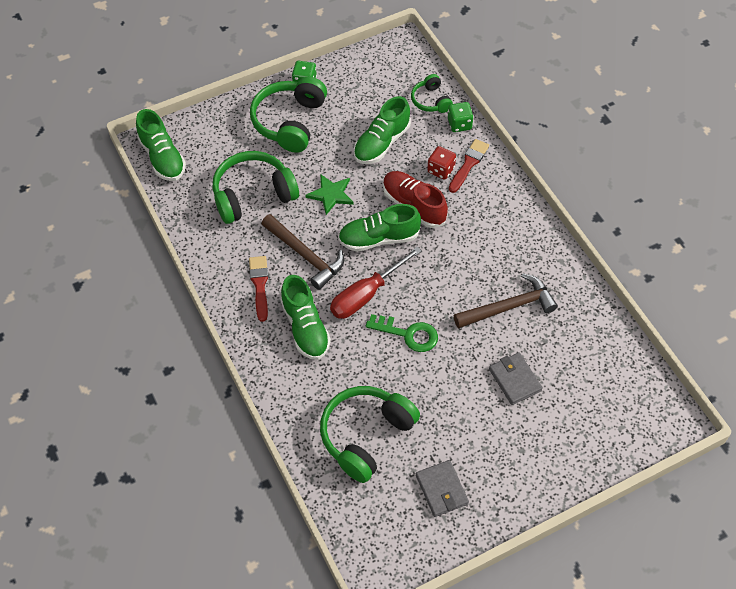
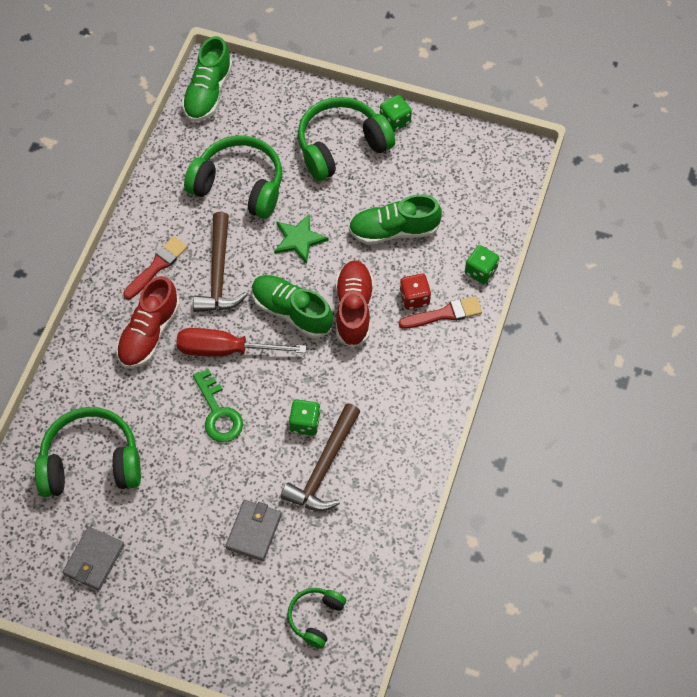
camera: 45 degrees right, 5 degrees up
(305, 328) = (149, 333): green shoe -> red shoe
(431, 100) = (482, 228): green headphones -> green headphones (316, 617)
(466, 293) = (305, 423): none -> green dice
(509, 307) = (324, 467): brown hammer -> brown hammer turned 90 degrees clockwise

